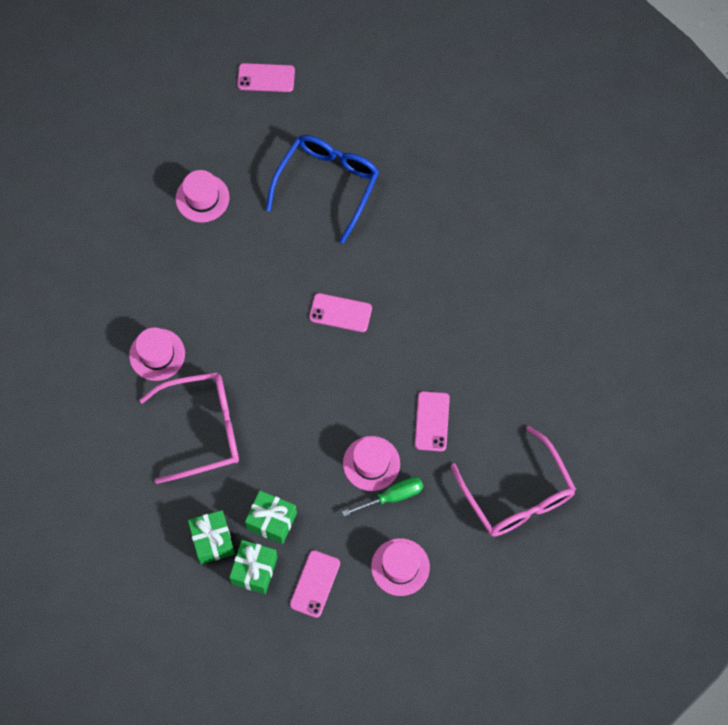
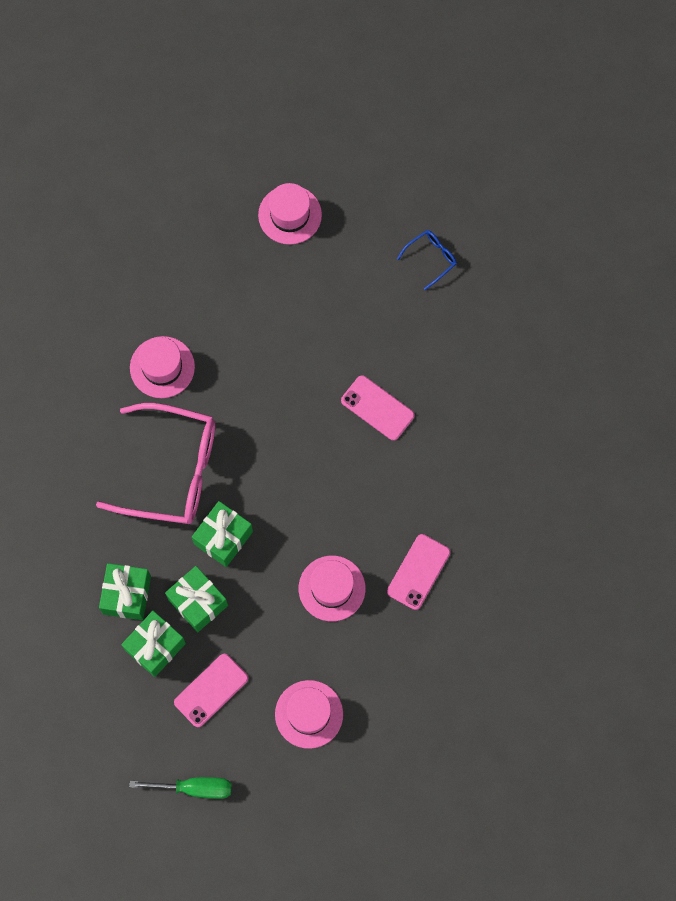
camera: 25 degrees right, 5 degrees up
(266, 78) = (422, 108): pink phone -> none
(268, 463) = (223, 538): none -> green gift
(327, 185) = (431, 258): blue glasses -> blue glasses, size x0.43
(392, 497) = (336, 634): green screwdriver -> green screwdriver (194, 788)
(517, 494) = (471, 694): pink glasses -> none

